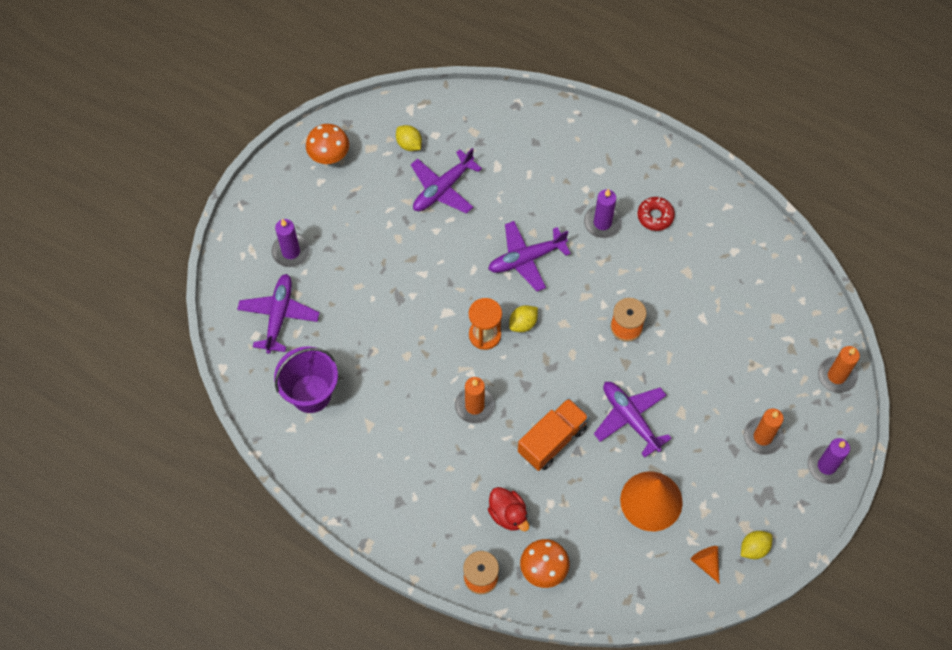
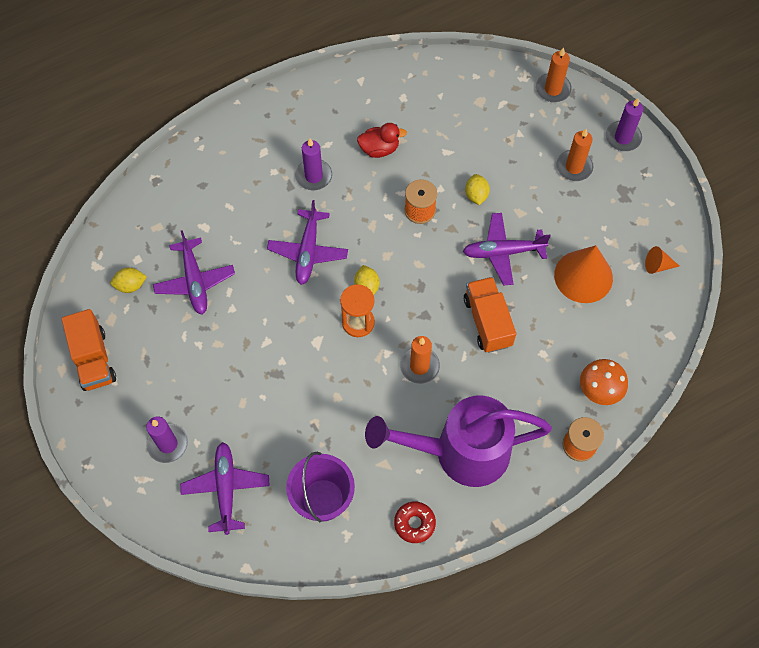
camera: 60 degrees left, 0 degrees up
(279, 315) = (226, 488): purple plane -> purple plane turned 45 degrees clockwise
(329, 156) = (94, 359): orange mushroom -> orange truck
(416, 481) = (461, 452): none -> purple watering can
(508, 514) = (534, 392): red duck -> red duck (379, 149)
(655, 216) = (334, 135): red donut -> red donut (414, 523)
(754, 548) = (663, 225): yellow lemon -> yellow lemon (476, 195)

